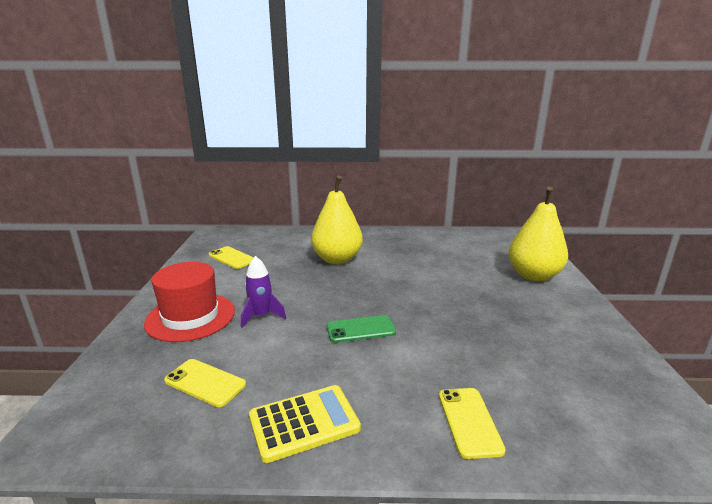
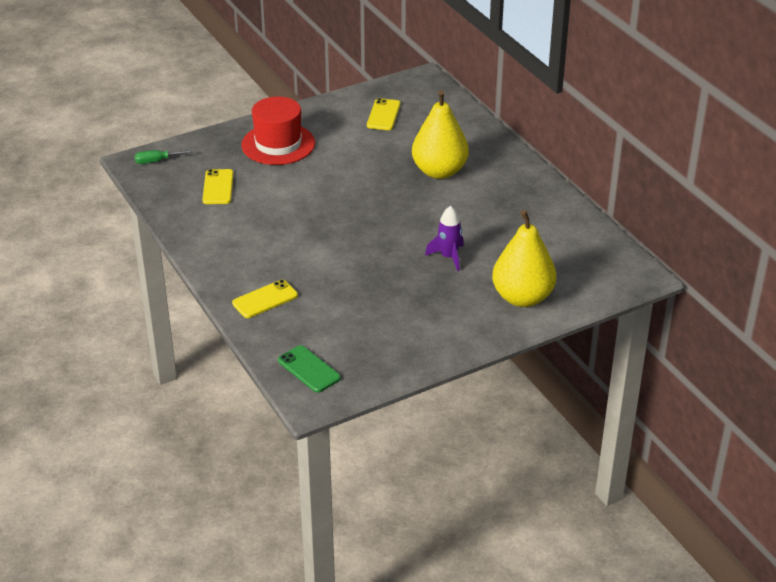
camera: 60 degrees right, 15 degrees up
(75, 419) = (156, 161): none -> green screwdriver
(261, 316) = (307, 174): purple rocket -> purple rocket (448, 257)
(304, 422) = (215, 238): yellow calculator -> none
(360, 329) = (330, 225): green phone -> green phone (309, 369)

